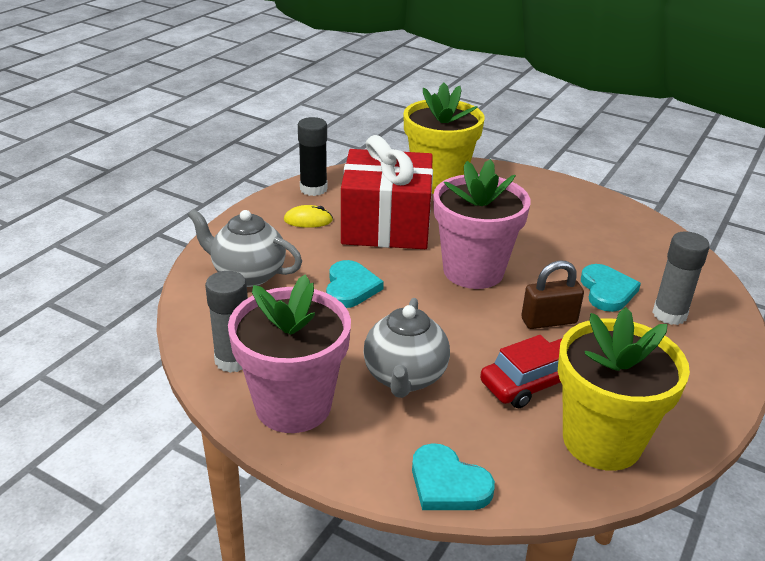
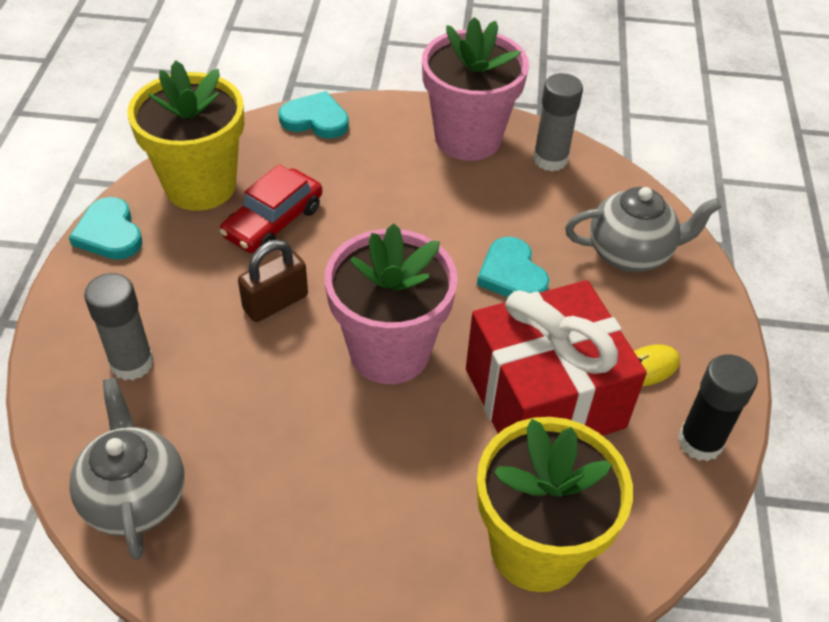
camera: 155 degrees right, 15 degrees up
(405, 378) = (393, 189): grey teapot -> grey teapot (135, 497)
(607, 291) = (213, 377): turquoise heart -> turquoise heart (109, 233)

